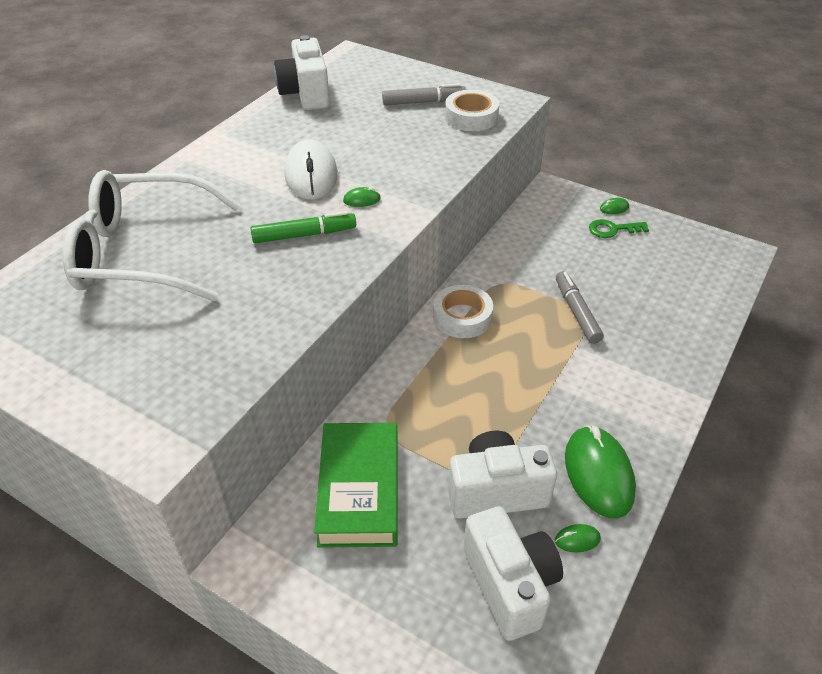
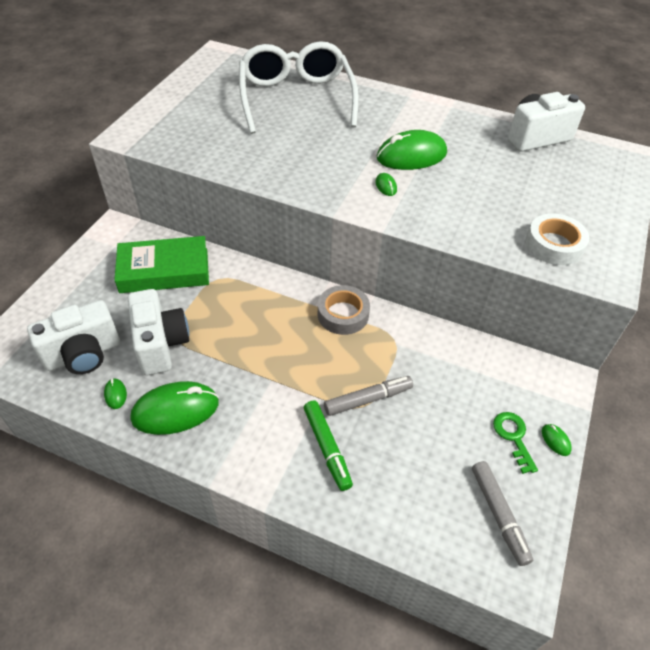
camera: 80 degrees right, 5 degrees up
(304, 235) = (332, 162): green marker -> green marker (327, 448)
(311, 175) = (411, 156): white mouse -> green mouse
(423, 102) = (565, 210): grey marker -> grey marker (499, 514)
(462, 317) = (343, 314): white tape -> grey tape

